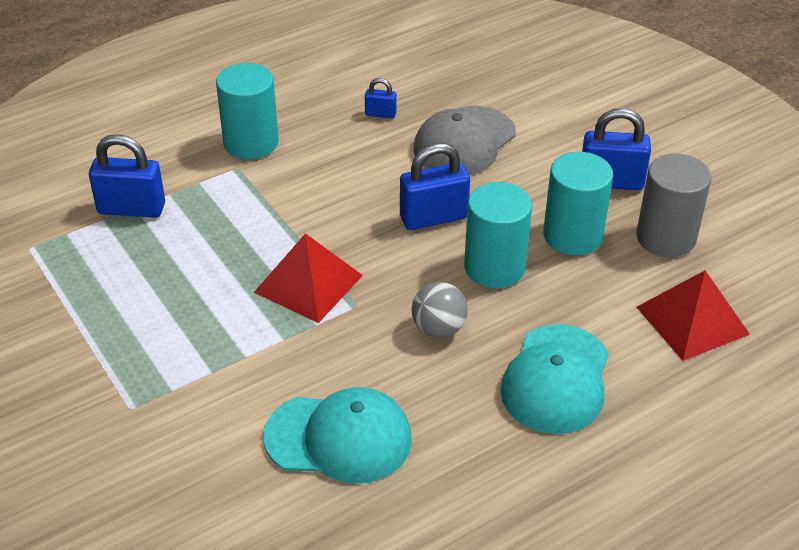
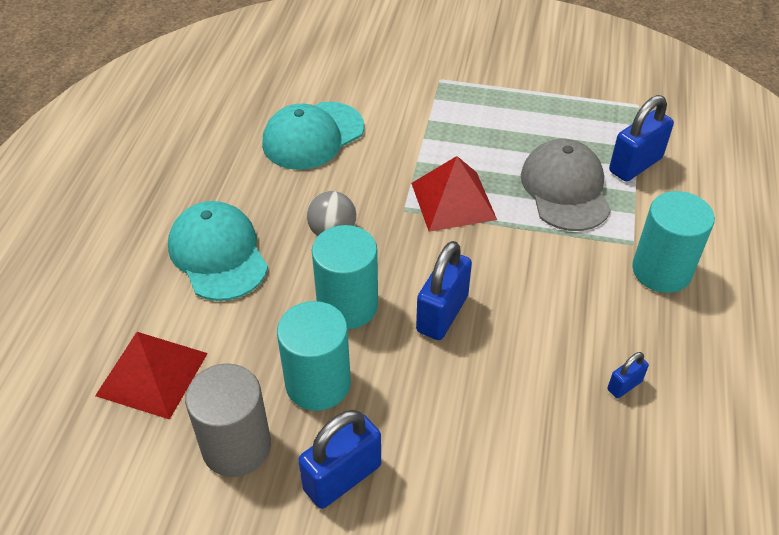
camera: 135 degrees right, 5 degrees up
(464, 142) = (518, 414): grey cap -> grey cap (565, 189)

